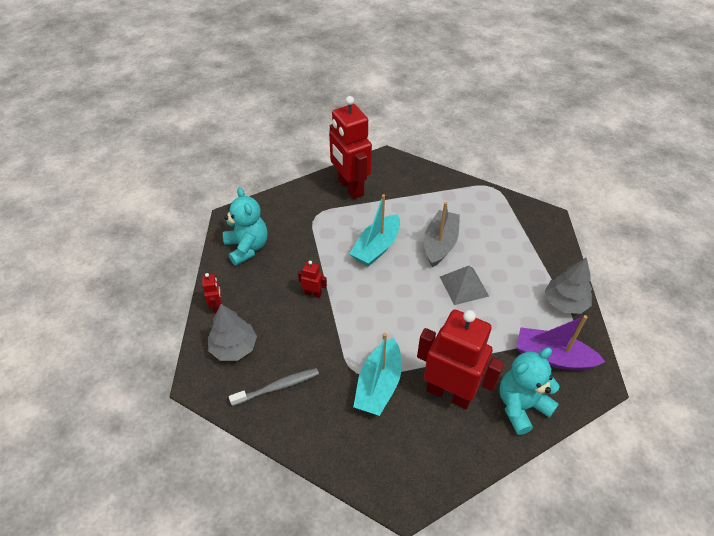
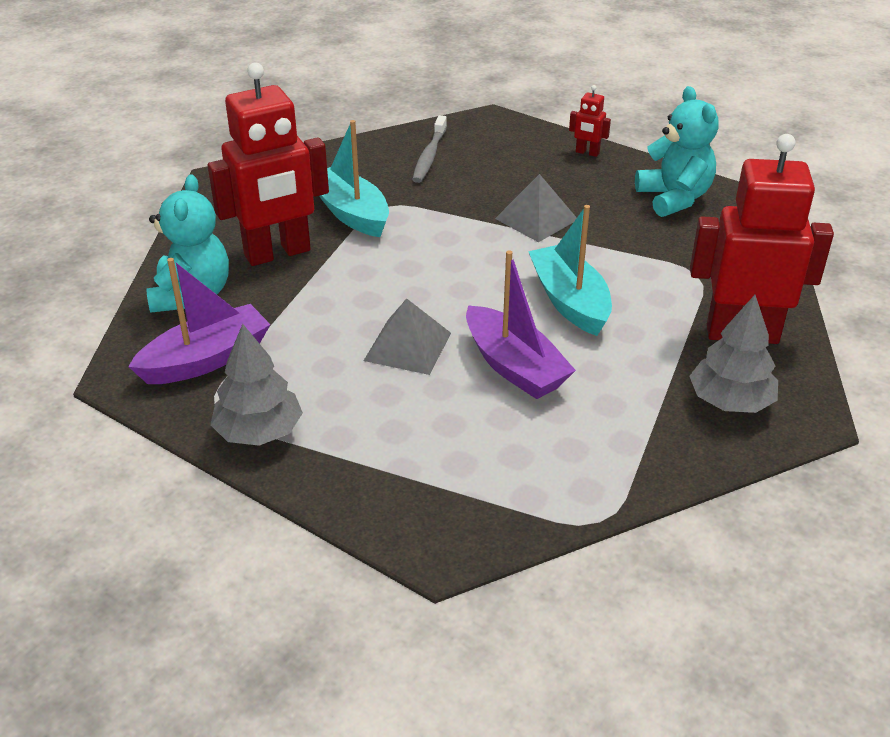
camera: 125 degrees right, 10 degrees down
(234, 347) = (513, 147): grey tree -> grey tree (730, 401)
(247, 248) = (674, 198): turquoise teddy bear -> turquoise teddy bear turned 120 degrees counterclockwise
(313, 294) = (536, 219): red robot -> grey pyramid
(440, 244) = (514, 367): grey boat -> purple boat

